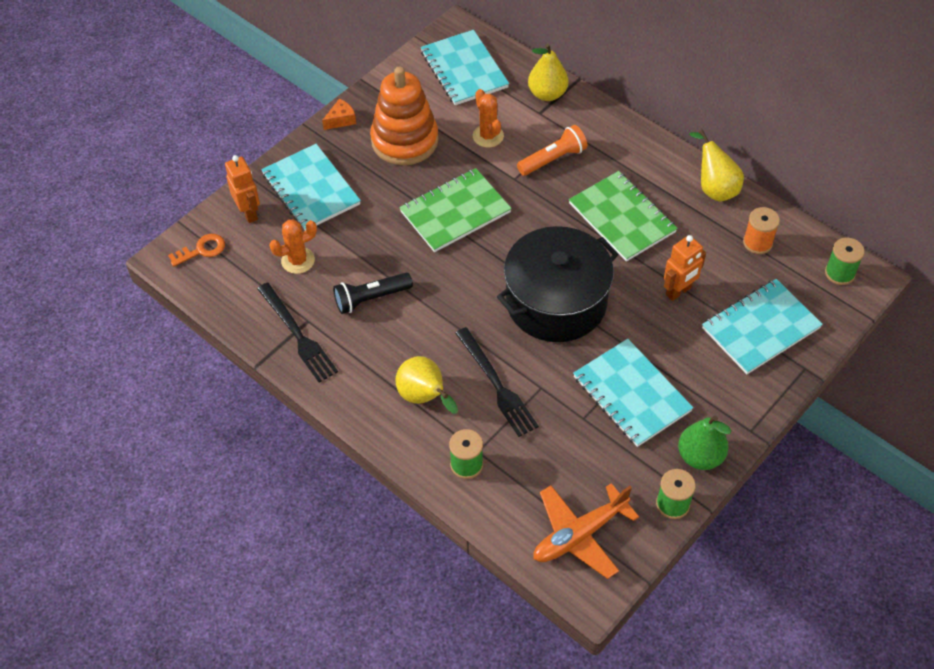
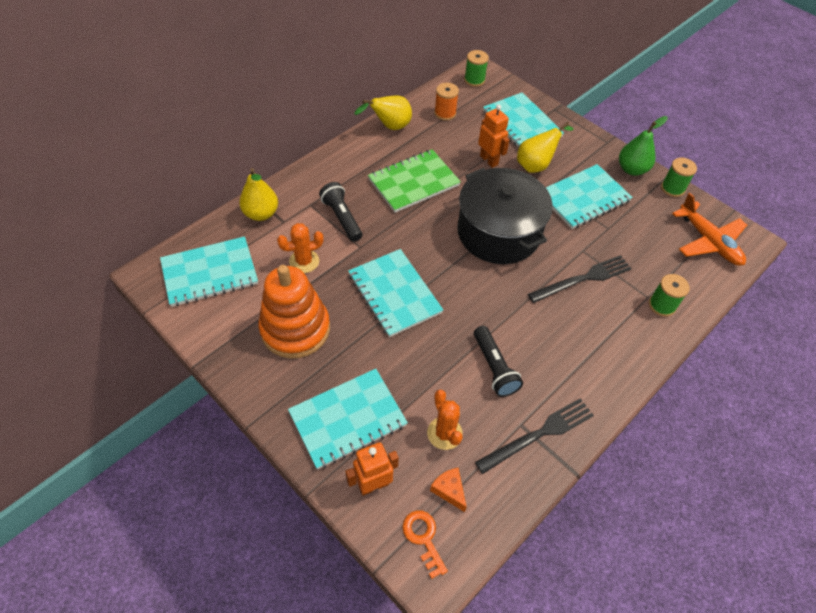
camera: 90 degrees left, 0 degrees up
(341, 120) = (252, 387): orange cheese -> orange cheese (449, 490)
(424, 398) = (601, 330): yellow pear -> yellow pear (536, 165)
(455, 212) = (394, 294): green notebook -> turquoise notebook
(553, 159) = (342, 218): orange flashlight -> black flashlight

